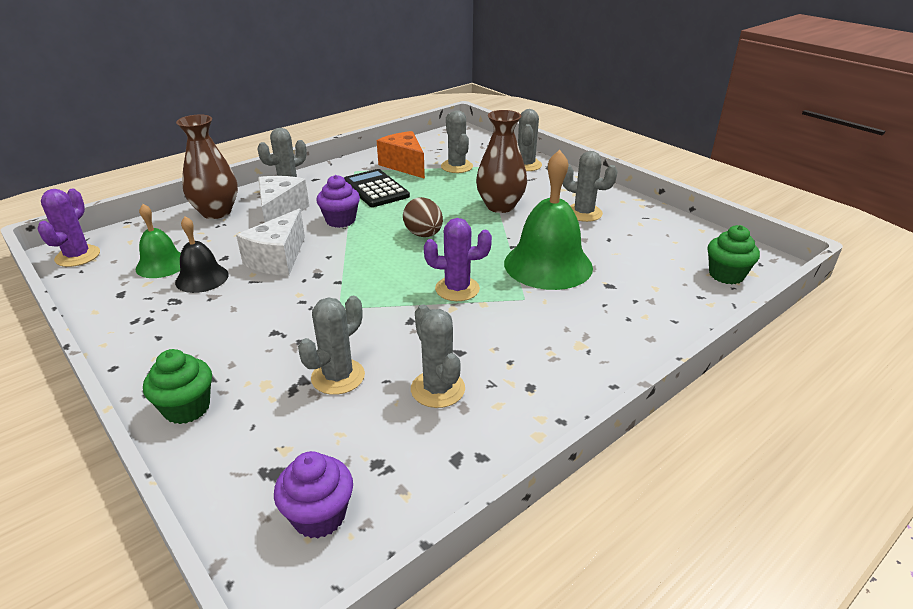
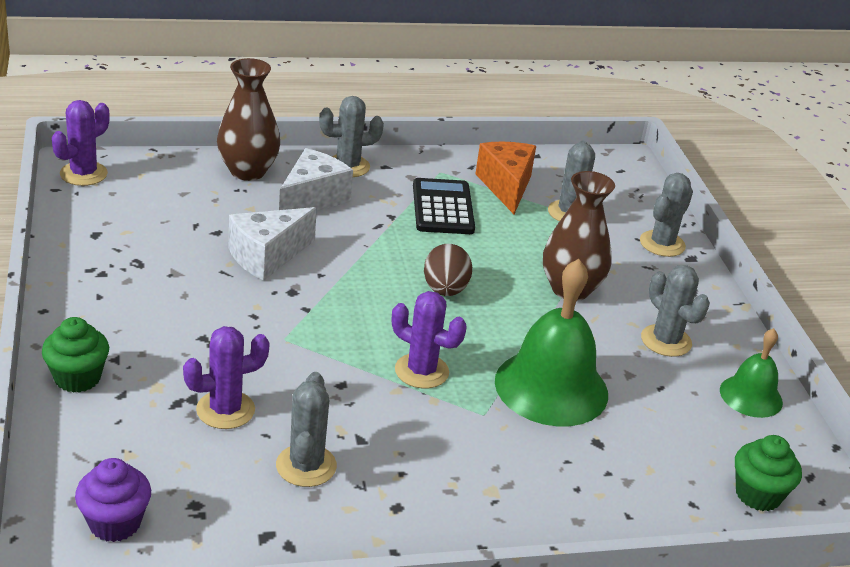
camera: 25 degrees right, 0 degrees up
(162, 264) = (152, 216): green bell -> green bell (751, 396)
(202, 278) = (179, 248): black bell -> none
(338, 377) = (225, 410): grey cactus -> purple cactus
(340, 220) = (369, 234): purple cupcake -> none

